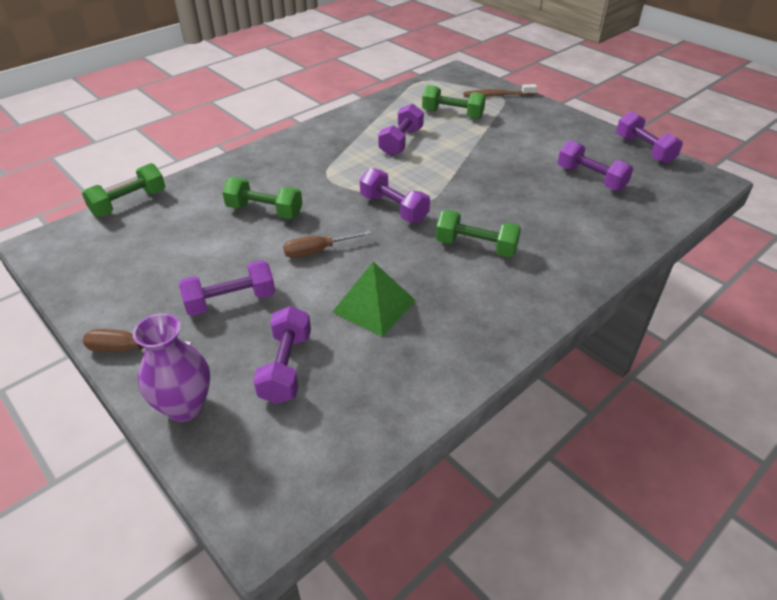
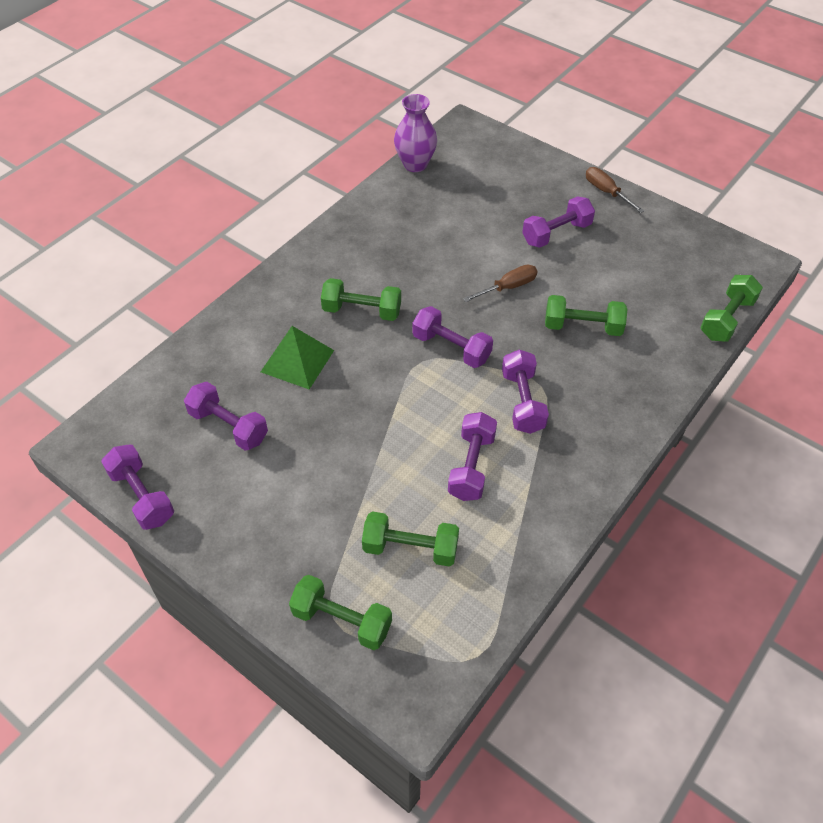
camera: 170 degrees right, 10 degrees up
(127, 349) = (606, 192): brown screwdriver -> brown screwdriver turned 120 degrees counterclockwise
(185, 406) = (541, 165): purple vase -> purple vase (415, 164)
(286, 367) = (489, 194): purple dumbbell -> purple dumbbell (522, 402)
(374, 306) = (441, 243): green pyramid -> green pyramid (297, 361)
(497, 95) = (342, 621): brown toothbrush -> green dumbbell

